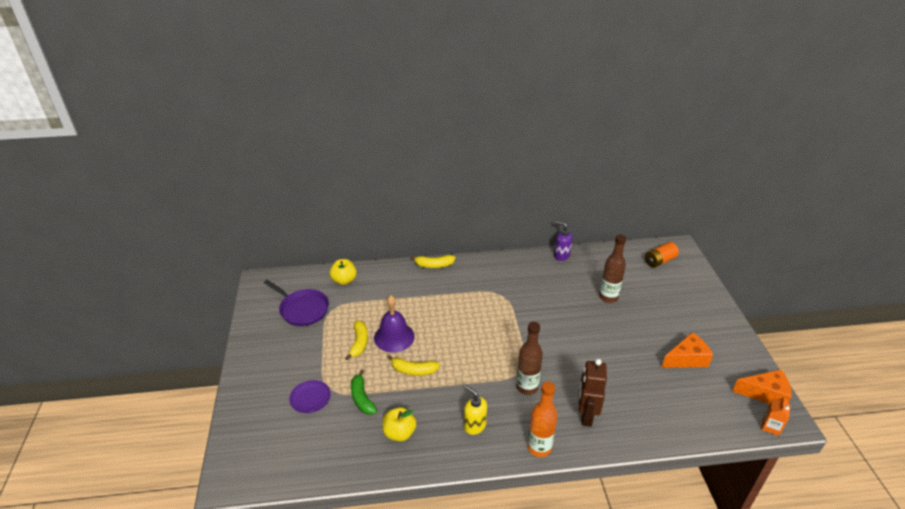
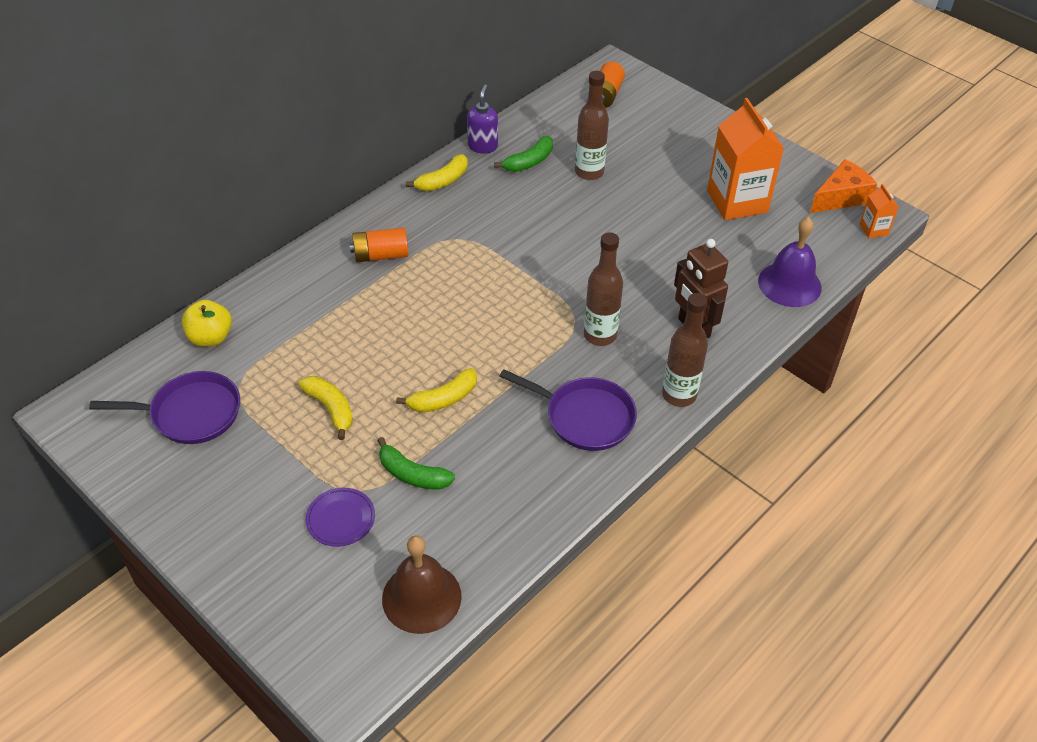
camera: 40 degrees left, 10 degrees up
(304, 461) = (421, 597): none -> brown bell
(394, 337) = (371, 372): purple bell -> purple bell (789, 284)
(399, 433) = (506, 484): yellow apple -> none
(434, 265) = (324, 246): yellow banana -> yellow banana (443, 181)
(455, 283) = (381, 255): none -> orange battery
(474, 425) = (585, 417): yellow soap dispenser -> purple pan
(539, 447) = (679, 395): orange bottle -> brown bottle
(561, 255) = (483, 146): purple soap dispenser -> purple soap dispenser turned 105 degrees clockwise
(579, 275) = (529, 162): none -> green banana
(686, 359) = (737, 201): orange cheese -> orange carton

